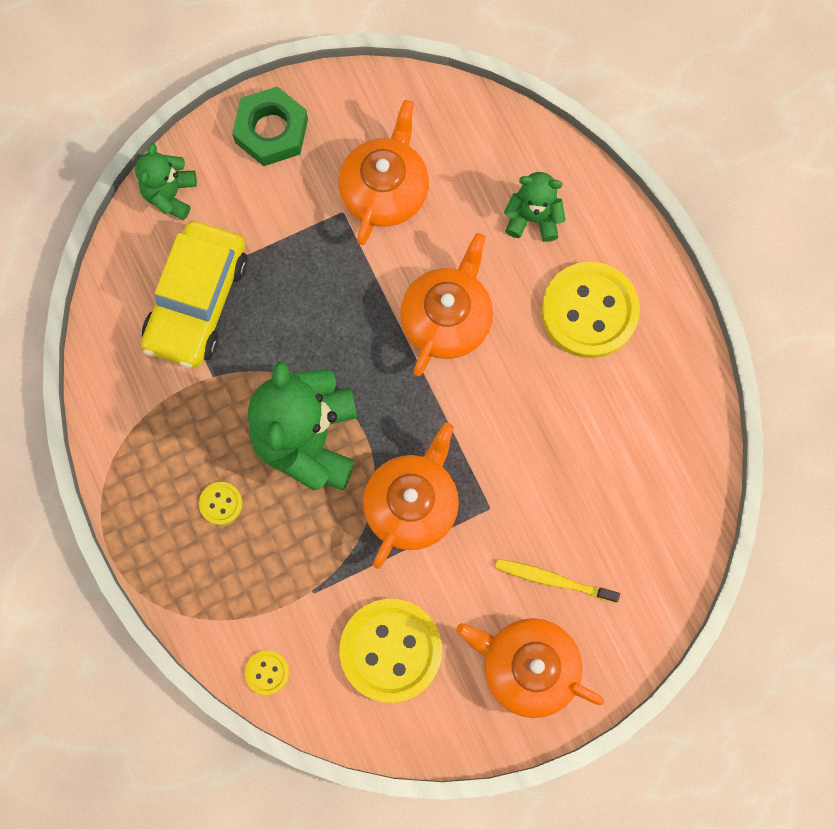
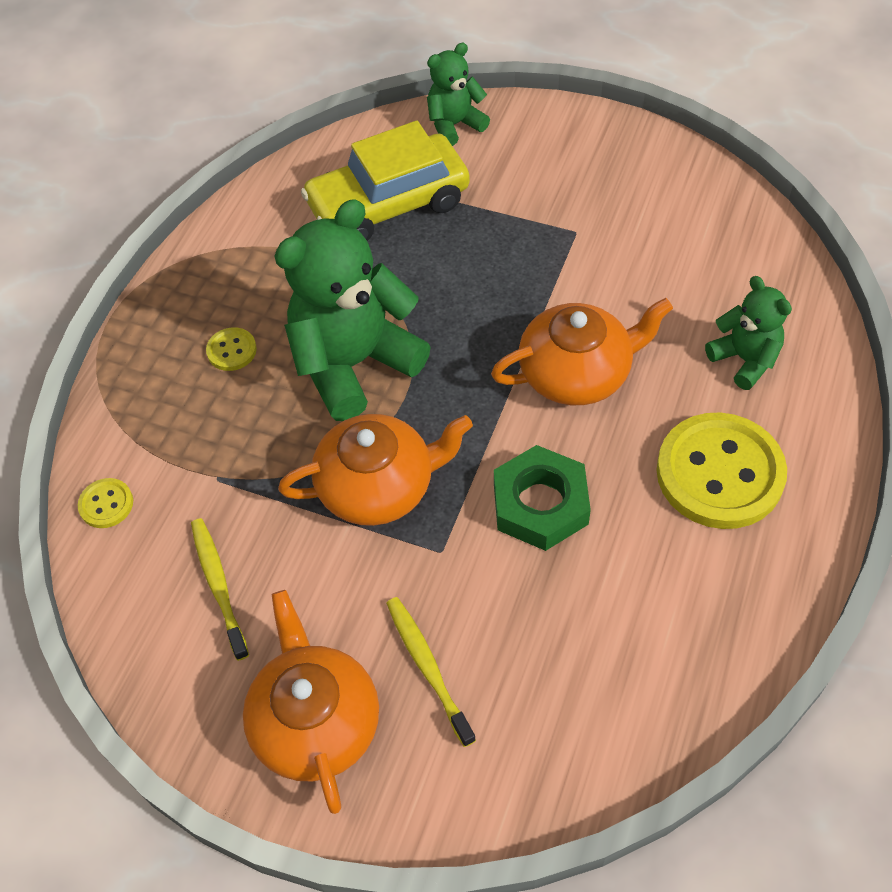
camera: 50 degrees right, 20 degrees down
(271, 131) = (582, 140): green nut -> green nut (540, 504)
(385, 190) = (630, 243): orange teapot -> none
(390, 650) = (218, 585): yellow button -> yellow toothbrush

